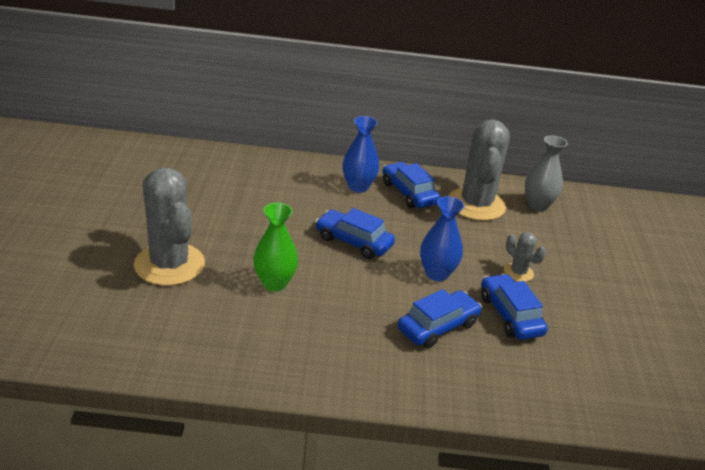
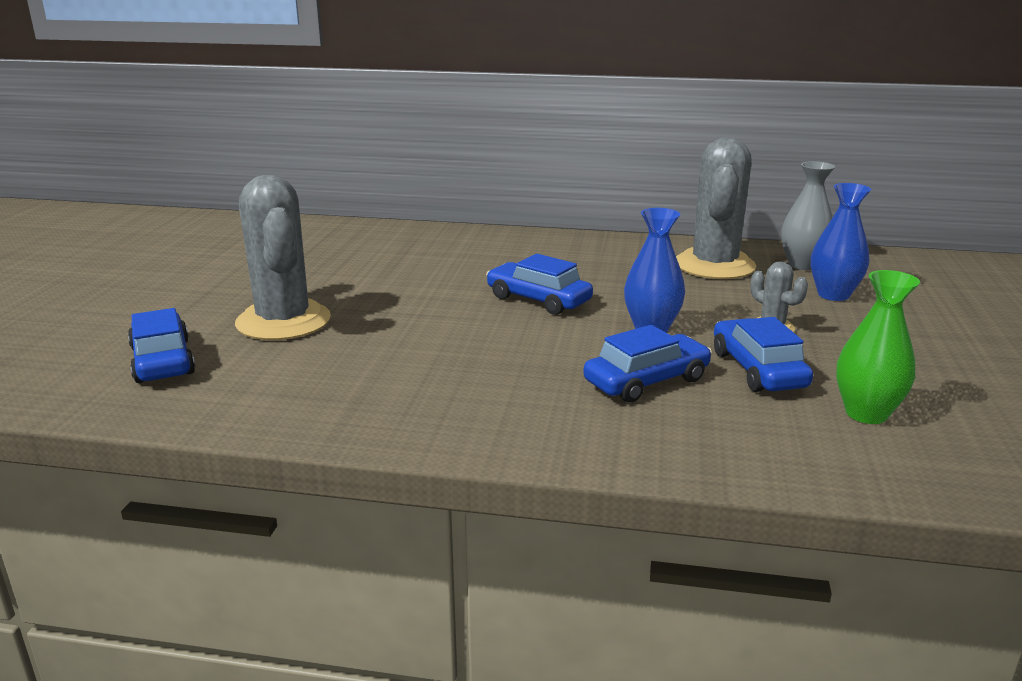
camera: 10 degrees right, 10 degrees down
(274, 283) = (419, 338): green vase -> green vase (866, 413)
(358, 187) = (554, 252): blue vase -> blue vase (833, 295)
(409, 193) = (622, 256): blue car -> blue car (162, 361)

